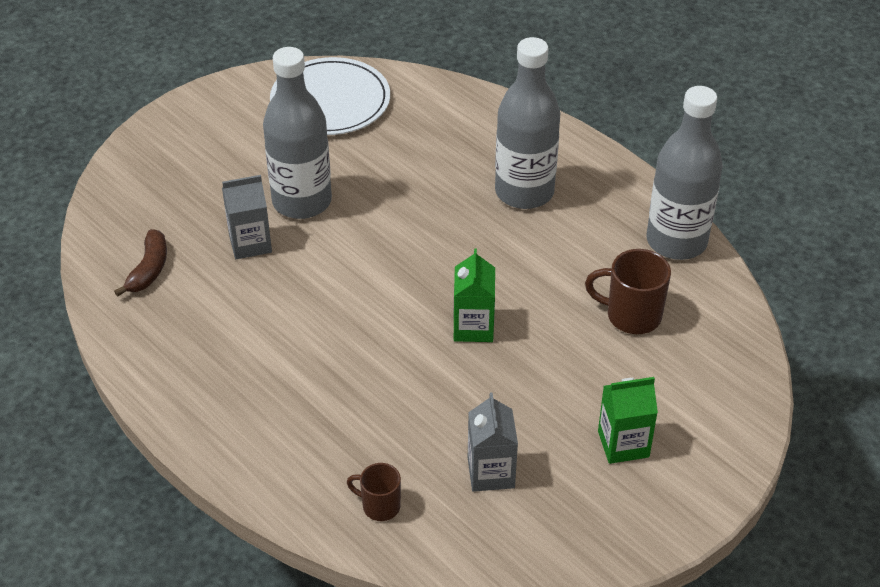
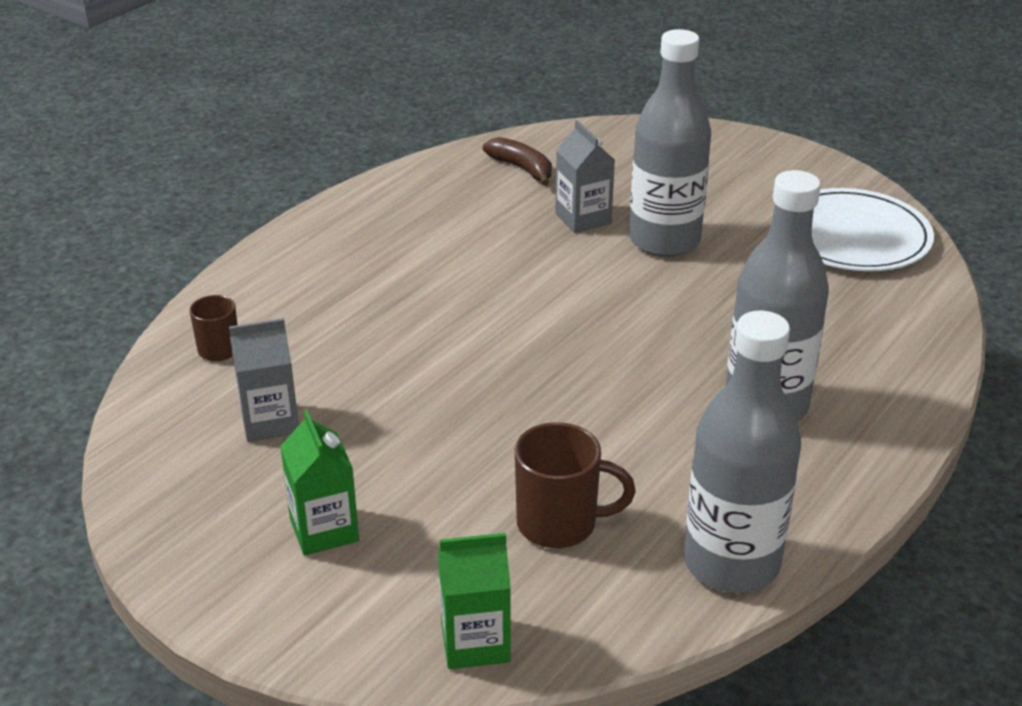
camera: 80 degrees right, 10 degrees down
(149, 270) = (522, 169): brown banana -> brown banana turned 135 degrees counterclockwise
(473, 327) = (499, 386): green carton -> green carton (475, 642)
(631, 315) = (560, 524): brown mug -> brown mug turned 90 degrees clockwise

